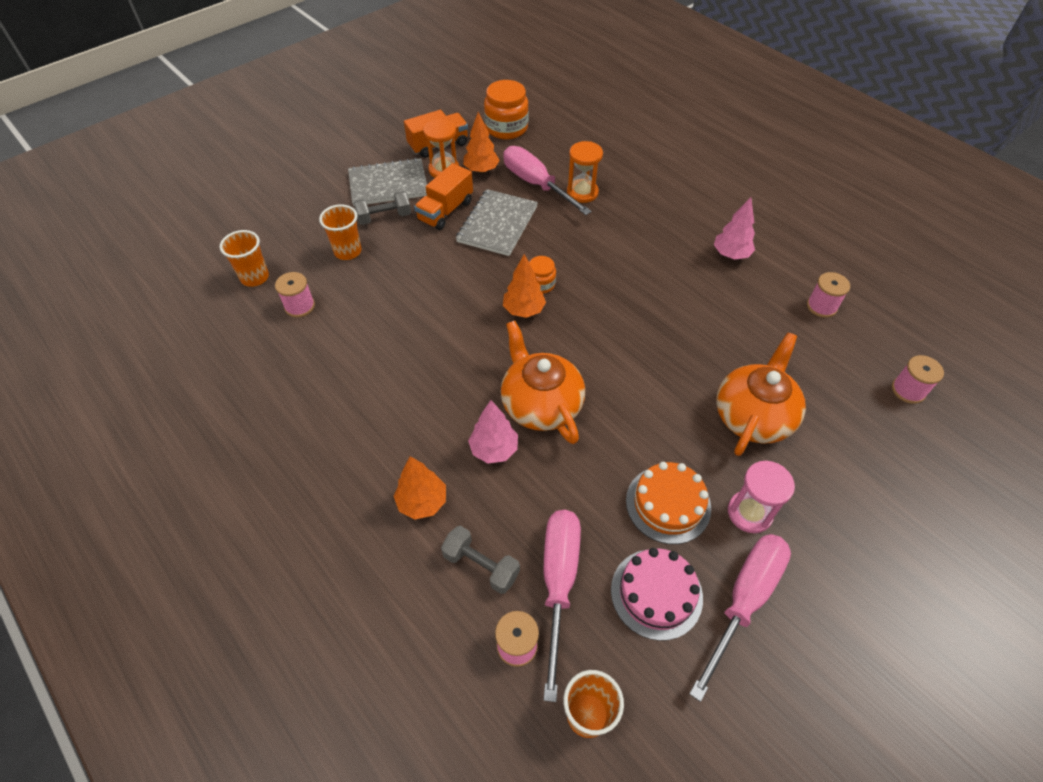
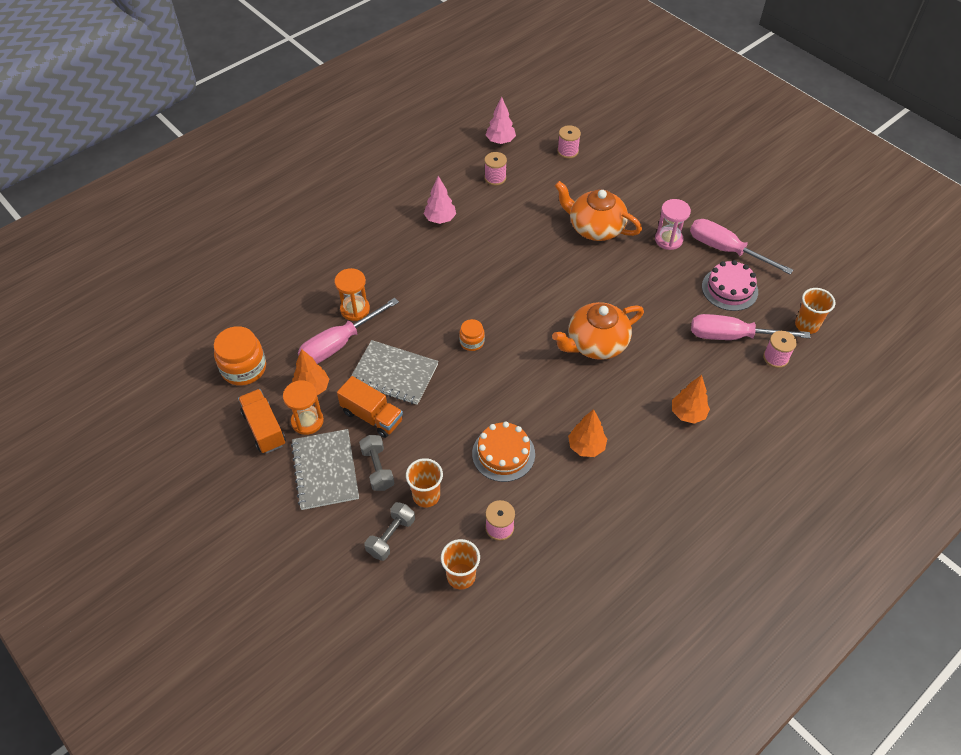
camera: 90 degrees left, 0 degrees up
(481, 565) = (729, 377): grey dumbbell -> grey dumbbell (391, 536)
(494, 449) = (639, 372): pink tree -> pink tree (500, 141)
(523, 310) = (502, 354): orange tree -> orange tree (586, 447)
(668, 504) = (668, 278): orange cake -> orange cake (503, 454)

